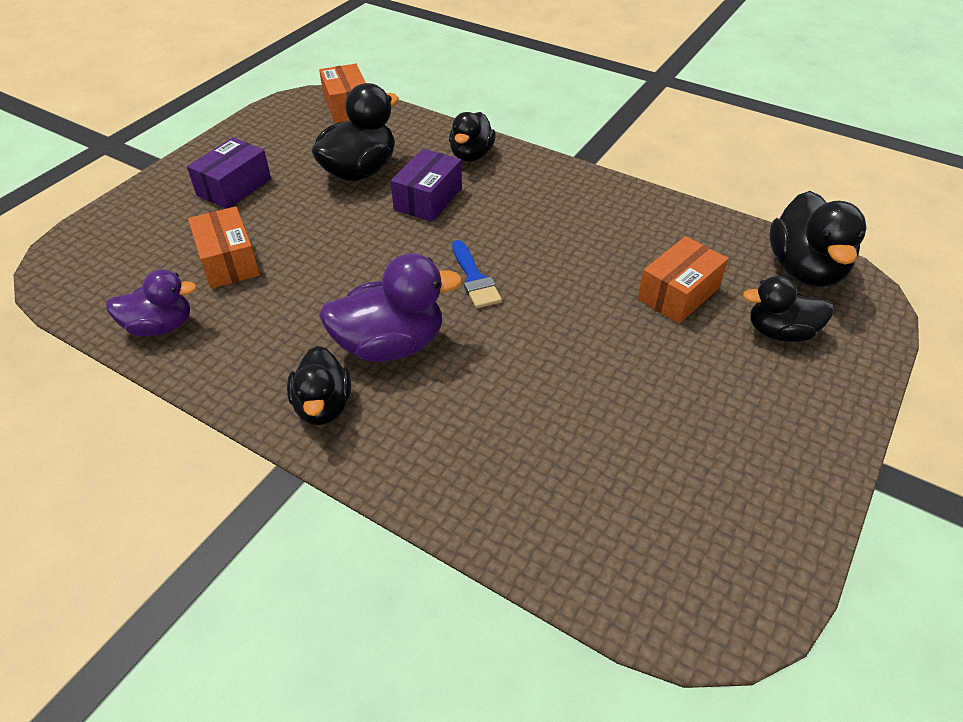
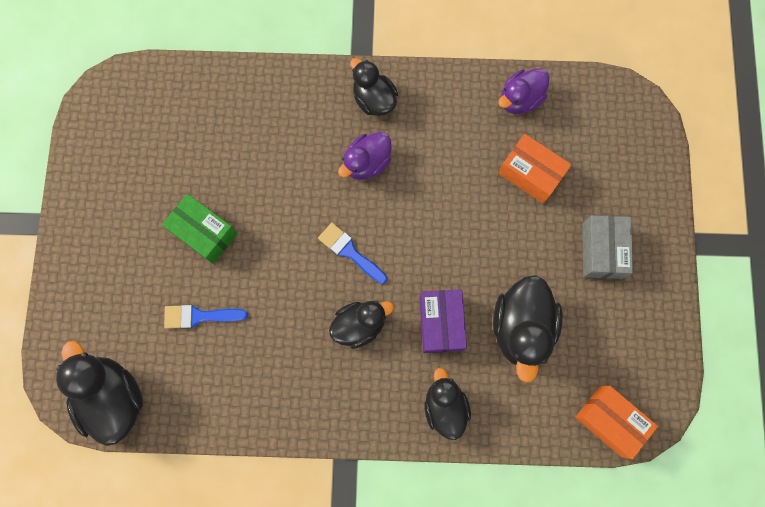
camera: 150 degrees right, 30 degrees up
(234, 187) = (602, 250): purple box -> grey box
(390, 345) = (367, 163): purple duck -> purple duck, size x0.66
(637, 363) = (204, 233): none -> green box
(678, 293) = (200, 316): orange box -> blue brush
(779, 332) = (118, 313): black duck -> black duck (359, 325)

